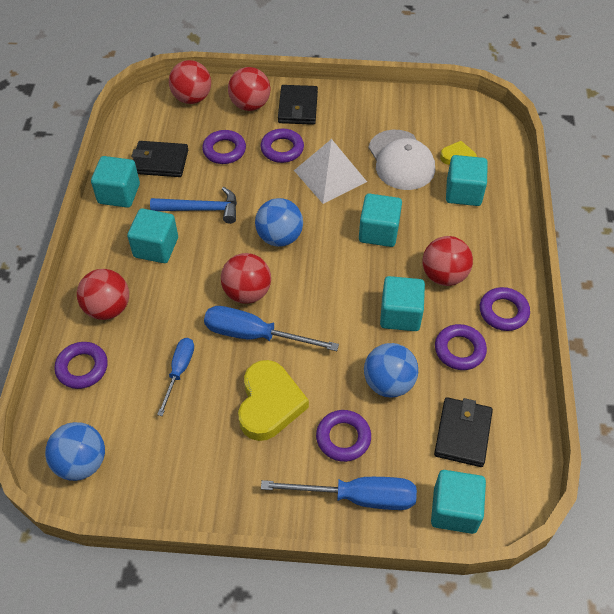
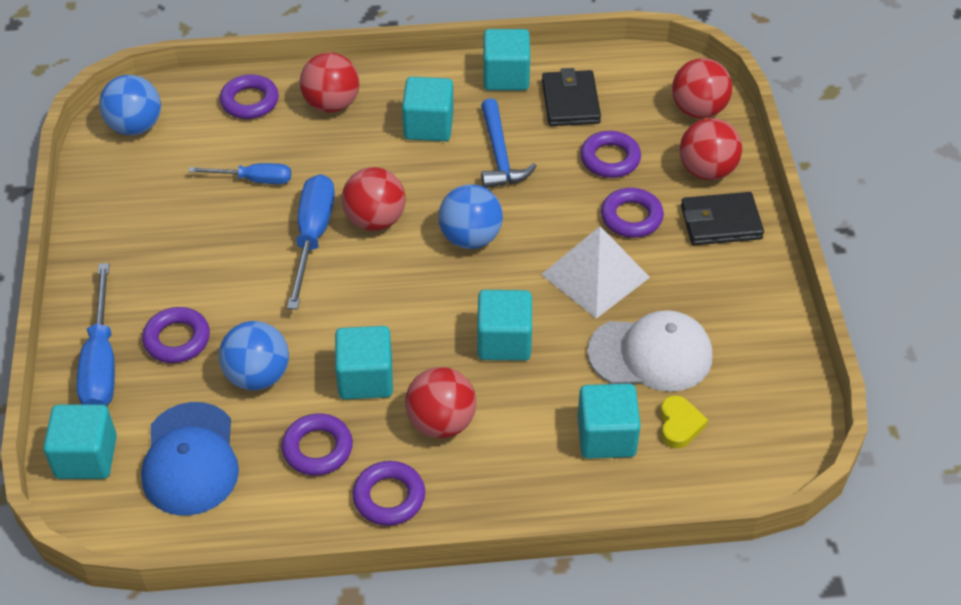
camera: 80 degrees right, 5 degrees down
(269, 404) = (218, 265): yellow heart -> none
(401, 160) = (651, 354): white cap -> white cap turned 150 degrees counterclockwise
(462, 433) = (190, 459): black wallet -> blue cap

